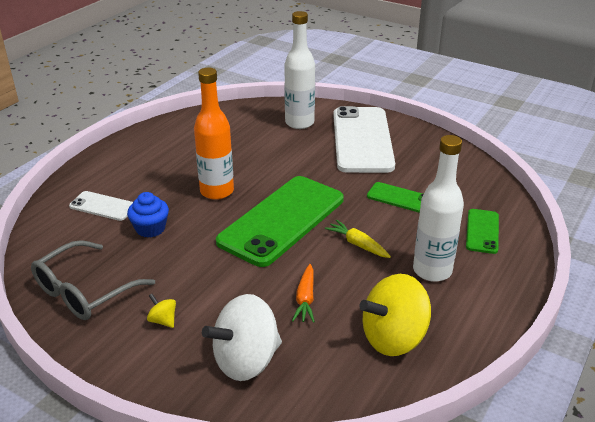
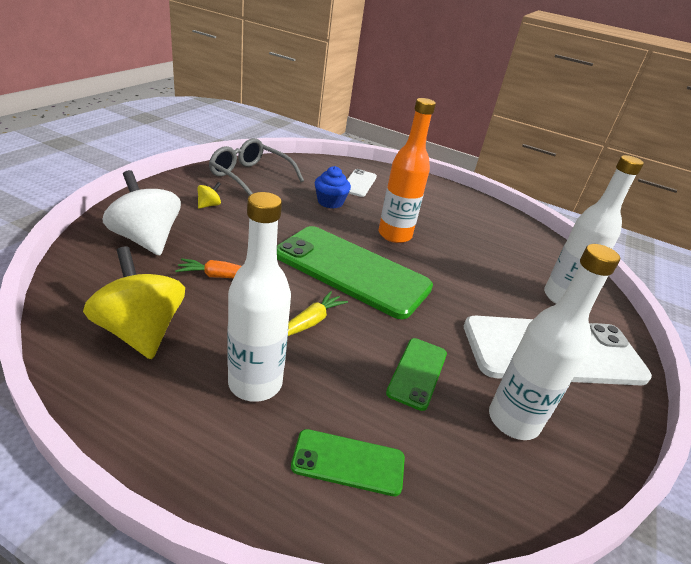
camera: 80 degrees right, 0 degrees up
(429, 167) = (513, 420): none -> white bottle

